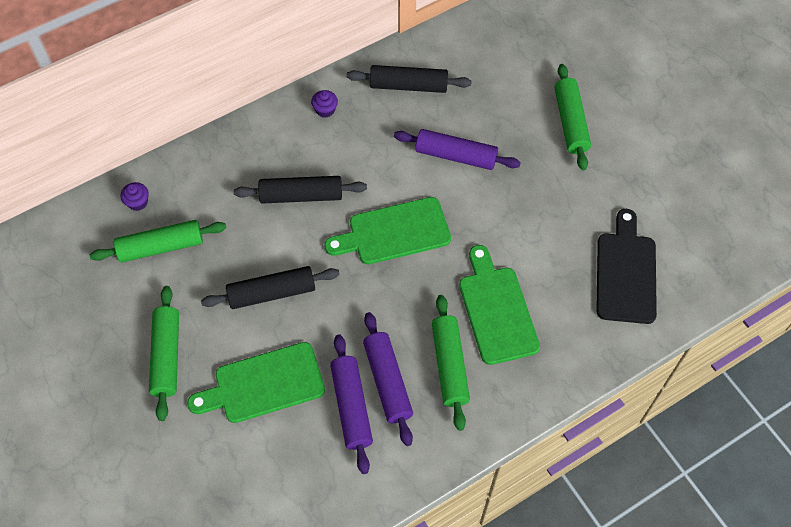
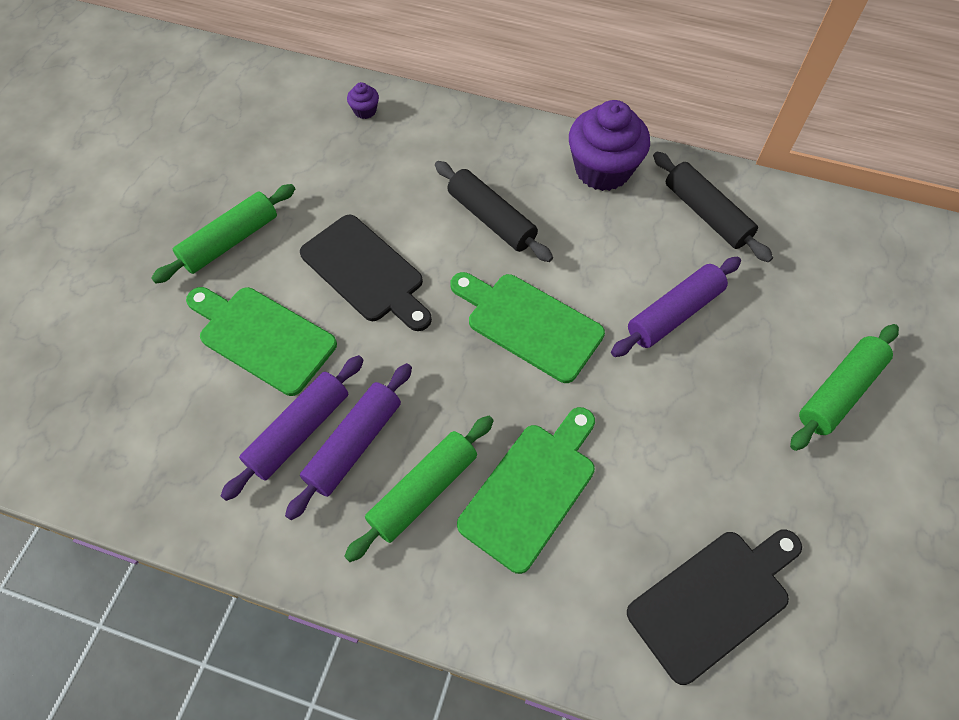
camera: 50 degrees right, 0 degrees up
(161, 247) = (336, 157): green rolling pin -> none
(272, 293) = (366, 272): black rolling pin -> black cutting board
(325, 110) = (602, 170): purple cupcake -> purple cupcake, size x2.37
(456, 156) = (674, 313): purple rolling pin -> purple rolling pin turned 75 degrees clockwise

